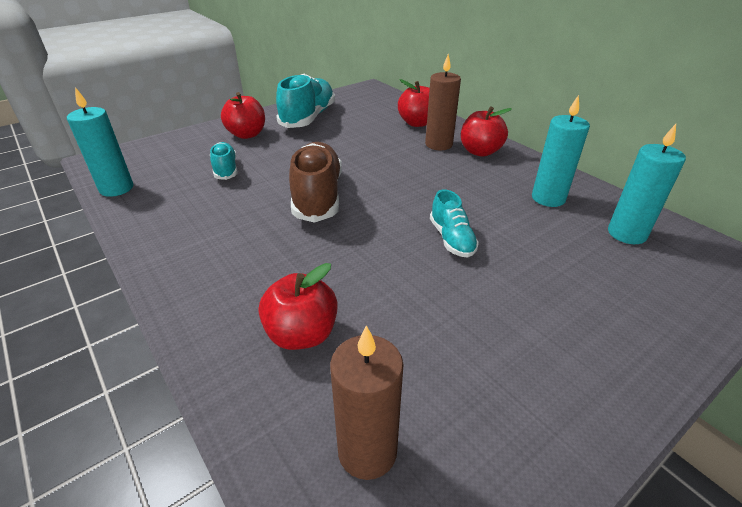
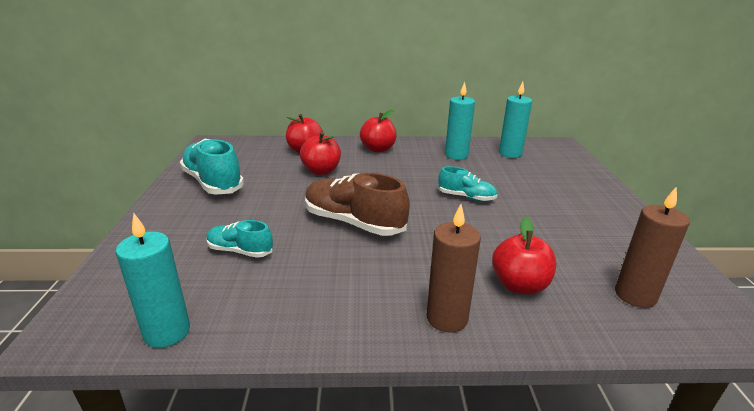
camera: 55 degrees left, 10 degrees down
(247, 134) = (188, 220): red apple -> red apple (321, 171)
(438, 144) = (348, 156): brown candle -> brown candle (447, 318)

